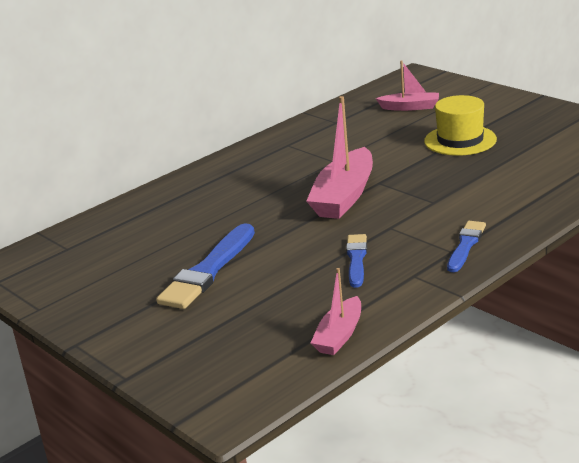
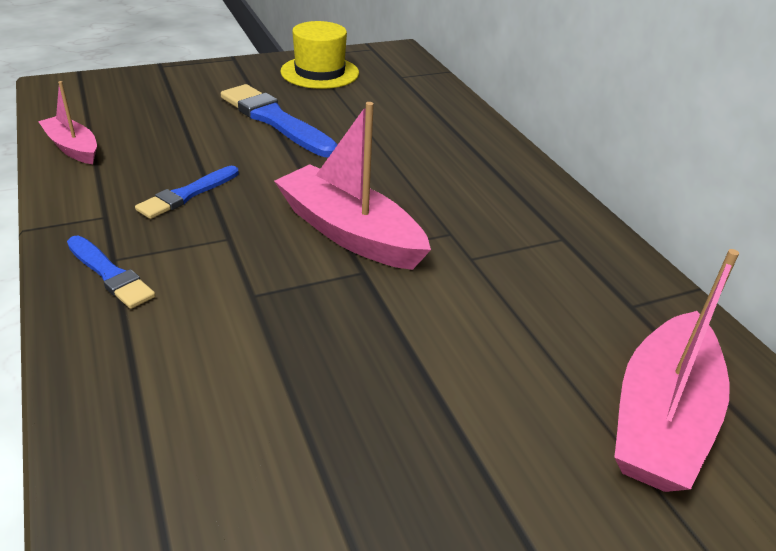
camera: 105 degrees right, 10 degrees up
(356, 259) = (187, 194): blue brush -> blue brush turned 105 degrees clockwise
(410, 107) = (661, 419): pink boat -> pink boat, size x1.74
(460, 140) = (446, 417): yellow hat -> yellow hat (320, 72)

